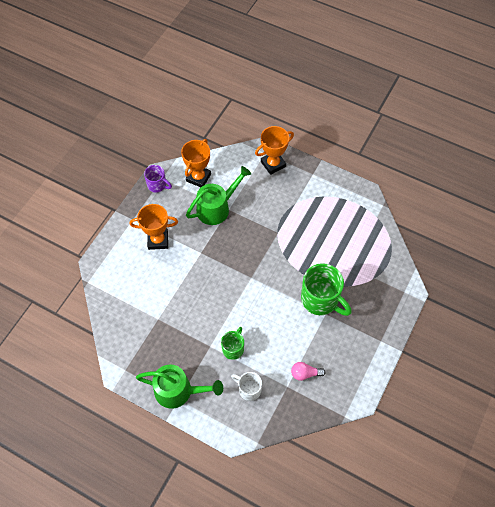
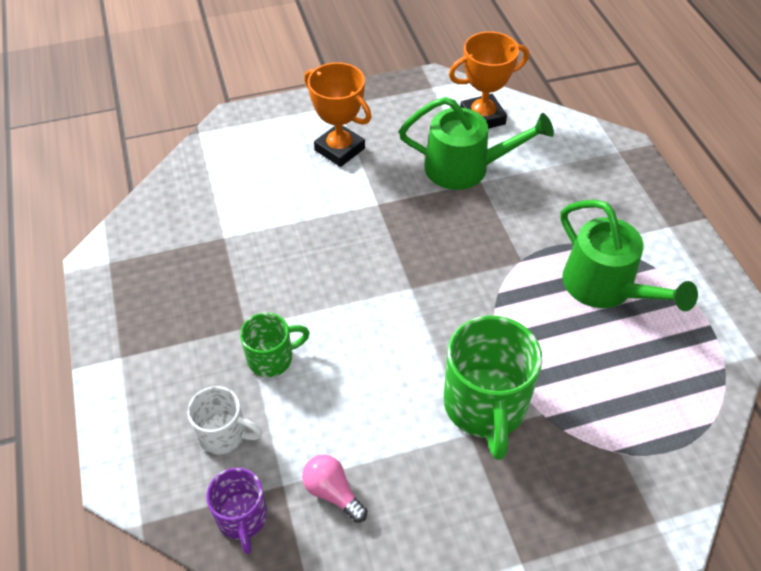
camera: 45 degrees right, 10 degrees down
(157, 185) = (416, 90): purple mug -> purple mug (242, 518)
(179, 391) = (134, 347): green watering can -> green watering can (606, 288)
(249, 389) = (224, 434): white mug -> white mug turned 120 degrees clockwise
(273, 164) = (615, 172): orange trophy -> none

